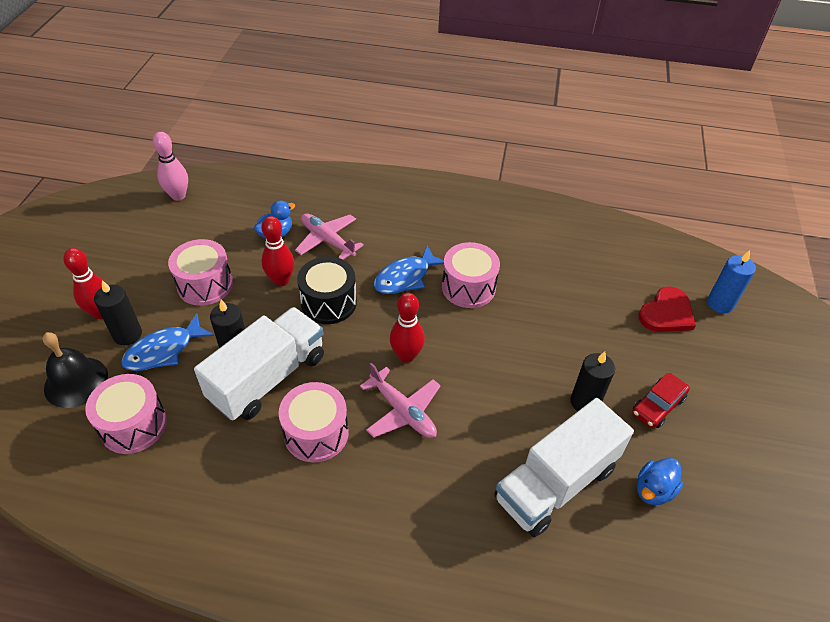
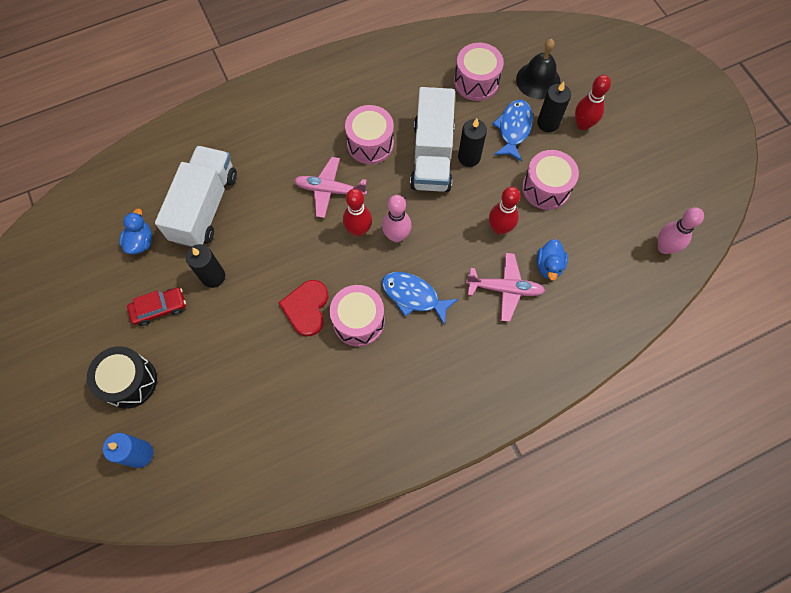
camera: 145 degrees right, 20 degrees up
(329, 302) = (448, 234): black drum -> black drum (130, 382)
(376, 329) = (396, 236): none -> pink bowling pin
(405, 277) = (413, 296): blue fish -> blue fish turned 75 degrees counterclockwise
(658, 406) = (159, 308): red car -> red car turned 60 degrees clockwise
(666, 313) = (183, 408): red heart -> red heart (306, 308)

